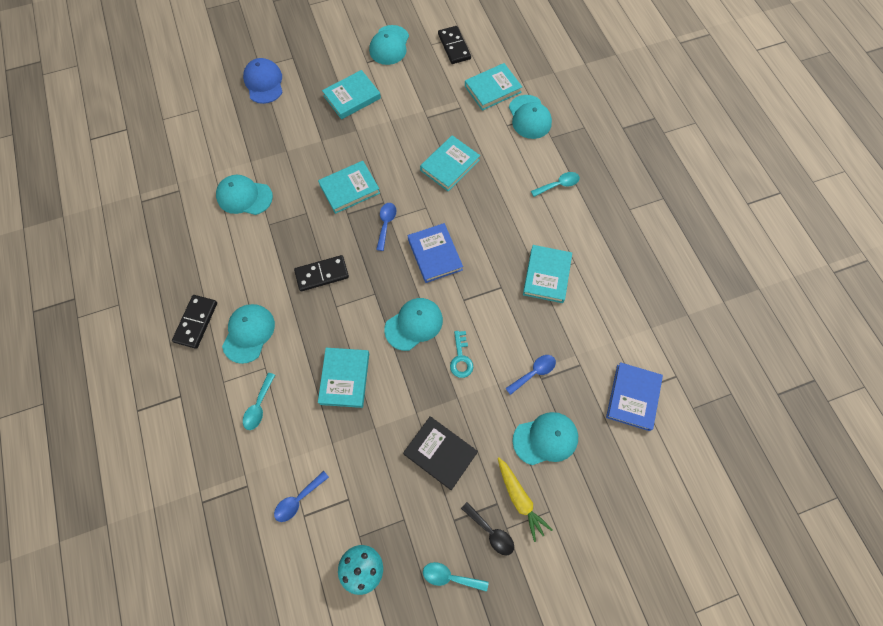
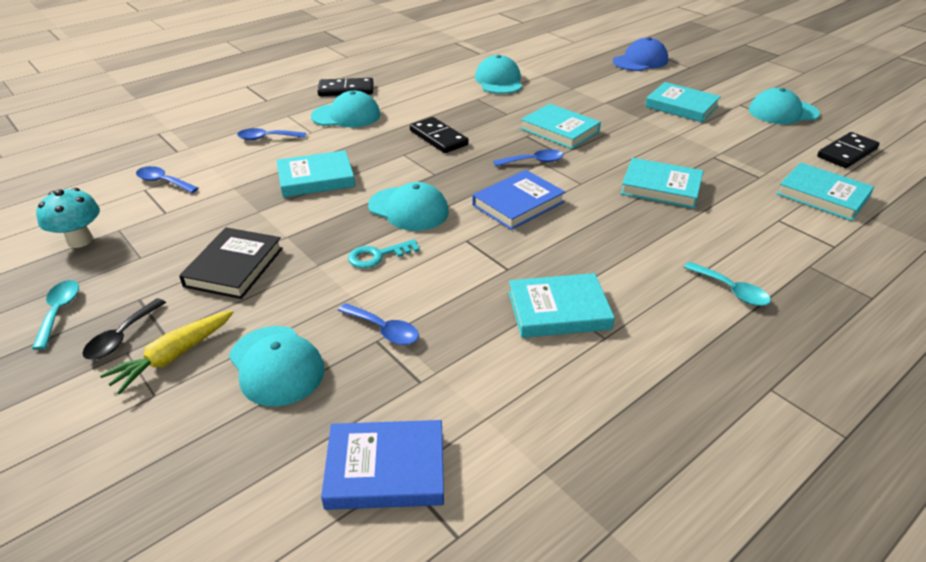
camera: 70 degrees right, 30 degrees down
(259, 406) = (267, 138): turquoise spoon -> blue spoon
(529, 117) = (818, 237): turquoise cap -> none

